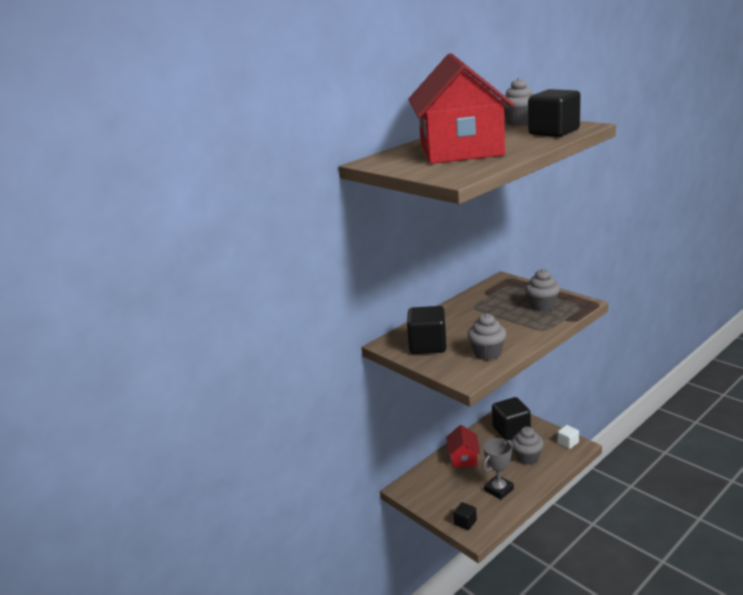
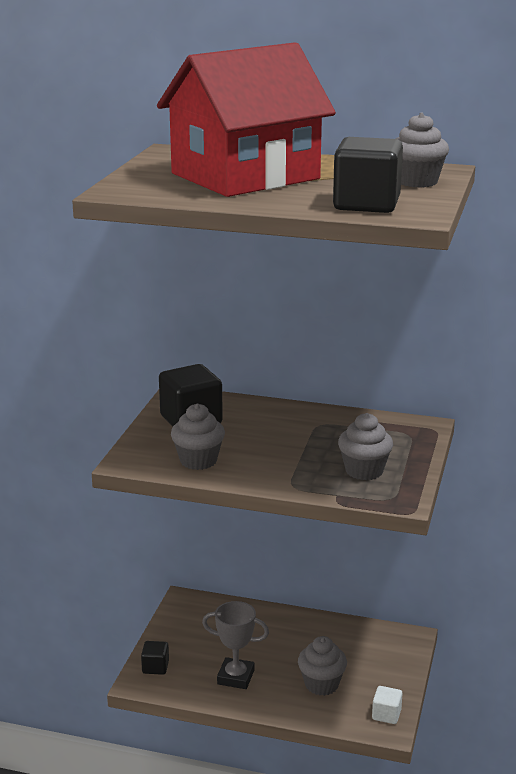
camera: 55 degrees right, 0 degrees up
(463, 458) = (278, 629): red house -> none
(511, 430) = (371, 653): black cube -> none

